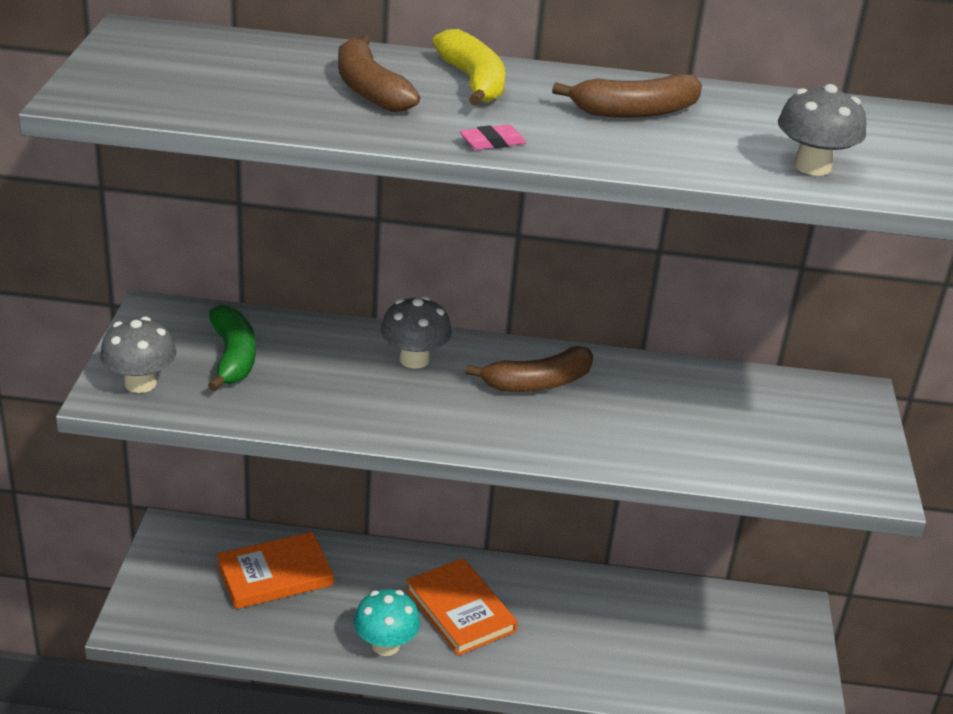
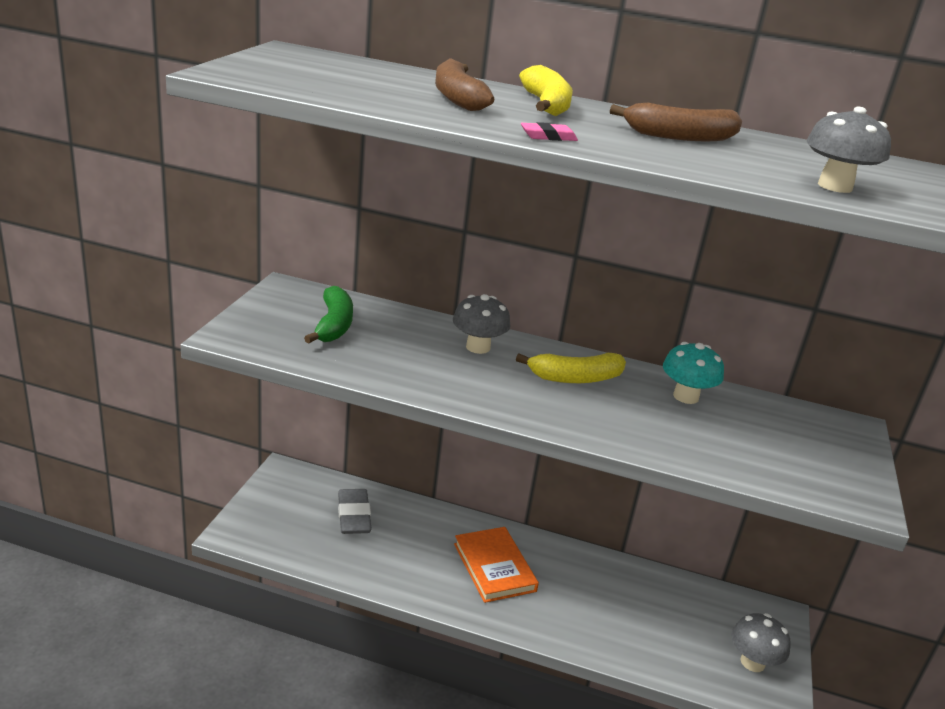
camera: 10 degrees right, 5 degrees down
(140, 383) = (255, 332): grey mushroom -> grey mushroom (752, 662)
(275, 575) = (354, 516): orange book -> grey eraser
(385, 645) = (427, 584): turquoise mushroom -> turquoise mushroom (686, 396)
(537, 383) = (575, 378): brown banana -> yellow banana

